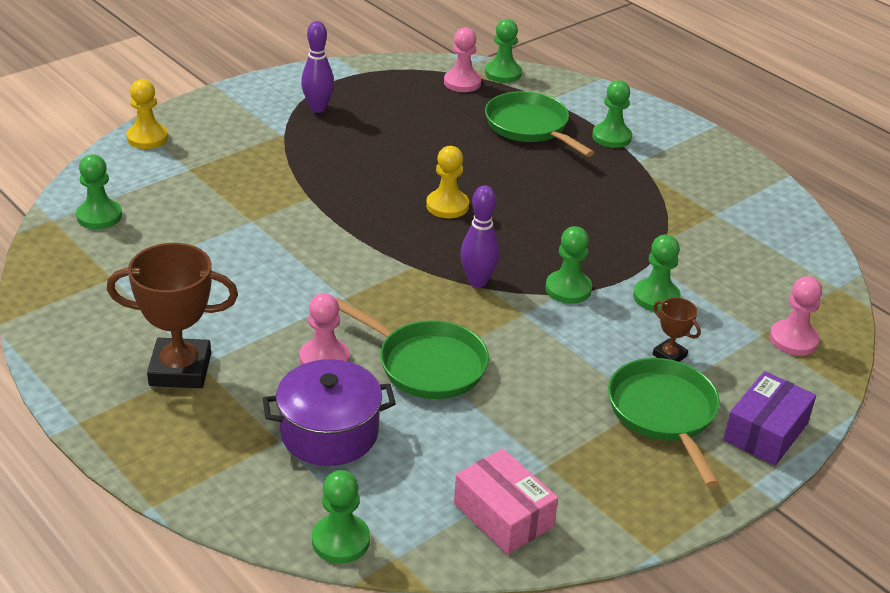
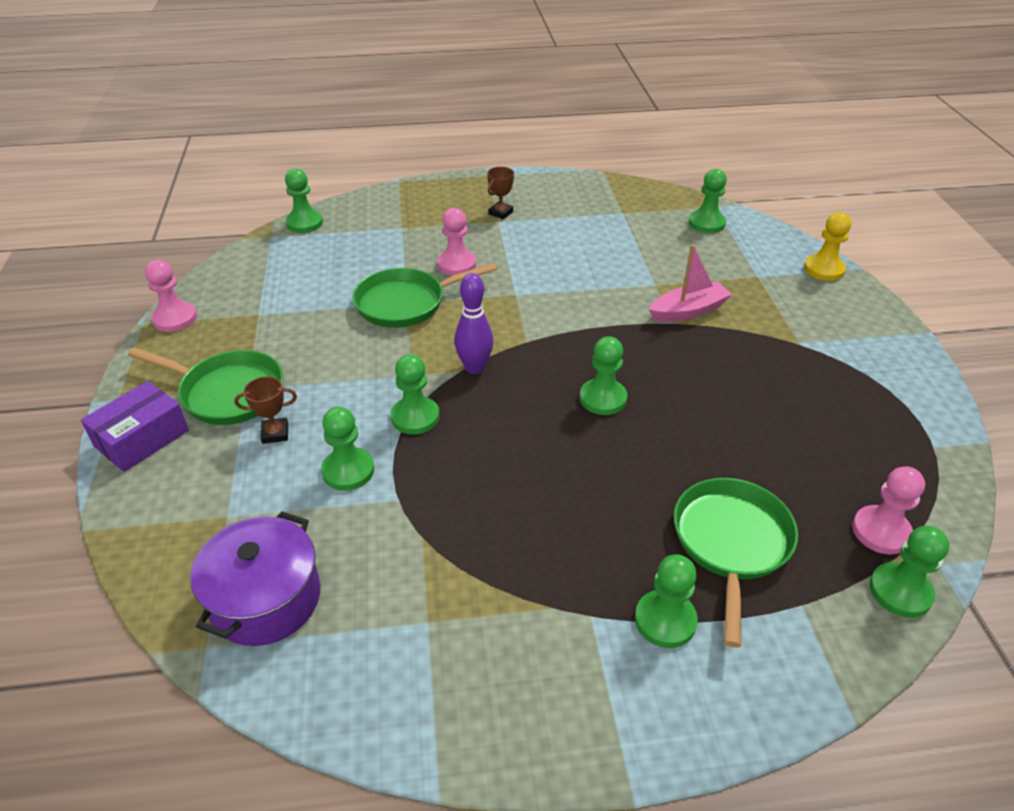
camera: 125 degrees right, 5 degrees up
(180, 369) = (500, 213): brown trophy -> brown trophy, size x0.48
(283, 193) = (688, 311): none -> pink boat
(318, 108) = (847, 382): purple bowling pin -> none
(329, 432) = (387, 245): purple pot -> purple pot (265, 599)
(447, 206) = (603, 398): yellow pawn -> green pawn
(503, 515) = (247, 280): pink box -> none
(530, 127) = (731, 543): green pan -> green pan turned 75 degrees counterclockwise
(765, 431) = (142, 438): purple box -> purple box turned 60 degrees clockwise
(793, 340) = (193, 536): pink pawn -> pink pawn (175, 318)

